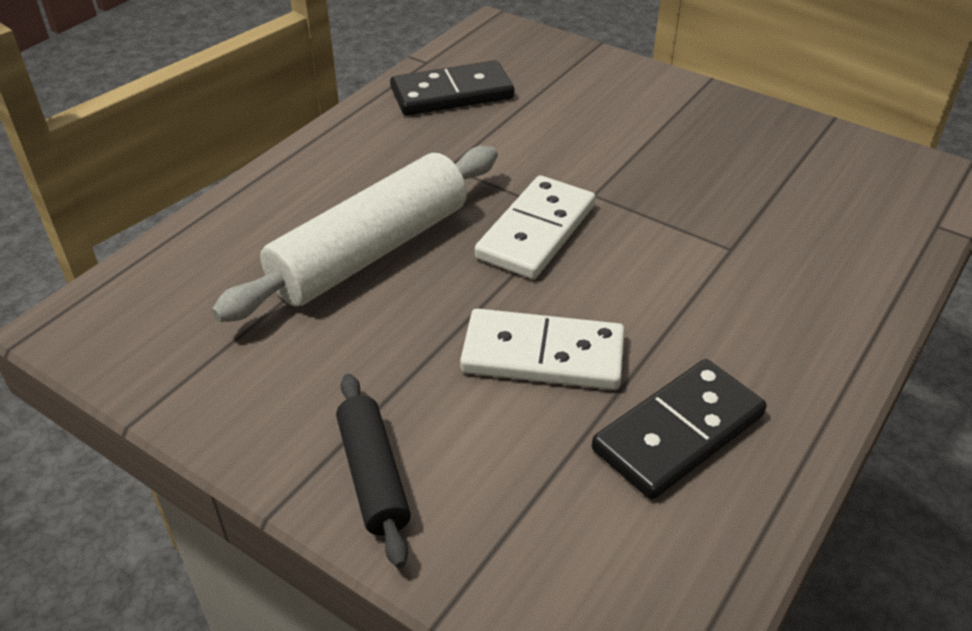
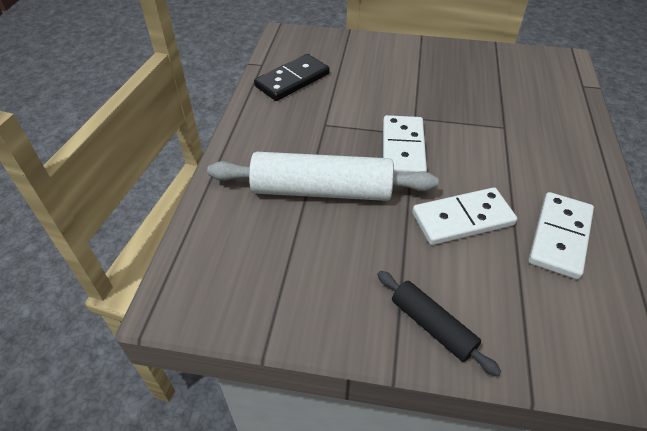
camera: 25 degrees left, 5 degrees up
(370, 251) = (321, 190): white rolling pin -> white rolling pin turned 75 degrees clockwise
(678, 432) = (559, 237): black domino -> white domino

